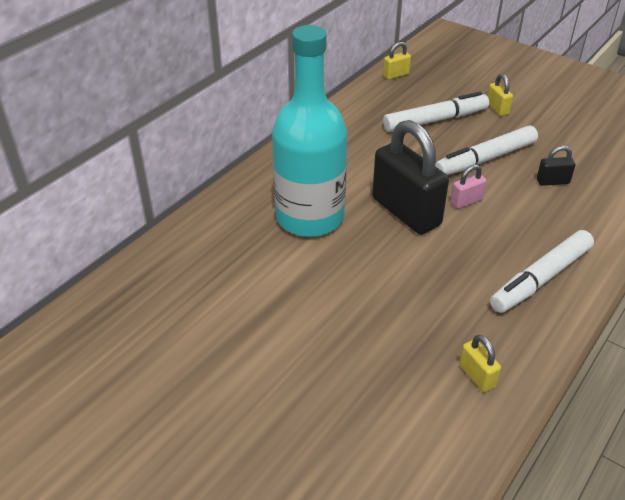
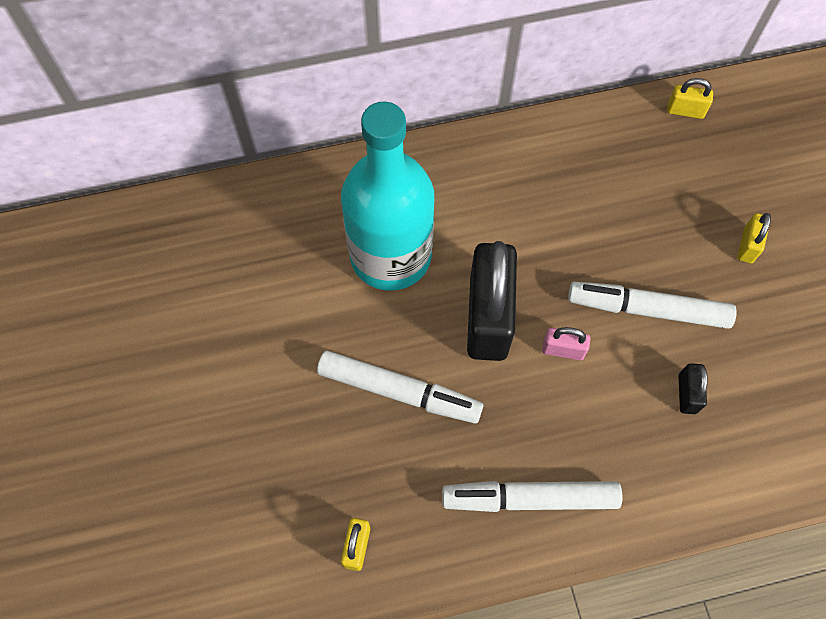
camera: 40 degrees right, 25 degrees up
(435, 120) = (654, 213): white marker -> white marker (399, 391)
(552, 181) = (687, 394): black padlock -> black padlock turned 60 degrees clockwise

